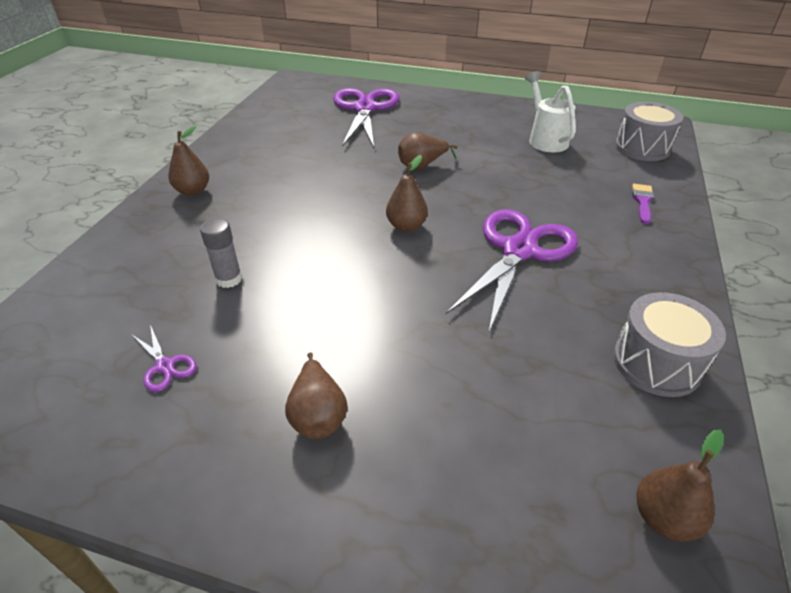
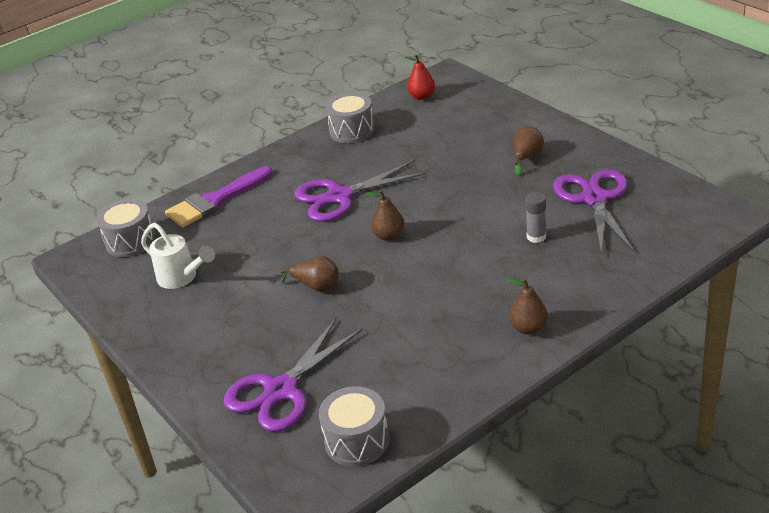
camera: 140 degrees left, 5 degrees down
(165, 366) = (594, 199): purple scissors -> purple scissors, size x2.39
(285, 103) = (357, 441): none -> grey drum
(545, 139) = (182, 278): white watering can -> white watering can turned 75 degrees counterclockwise
(642, 201) = (215, 201): purple brush -> purple brush, size x2.19
(664, 518) = (421, 97): brown pear -> red pear

